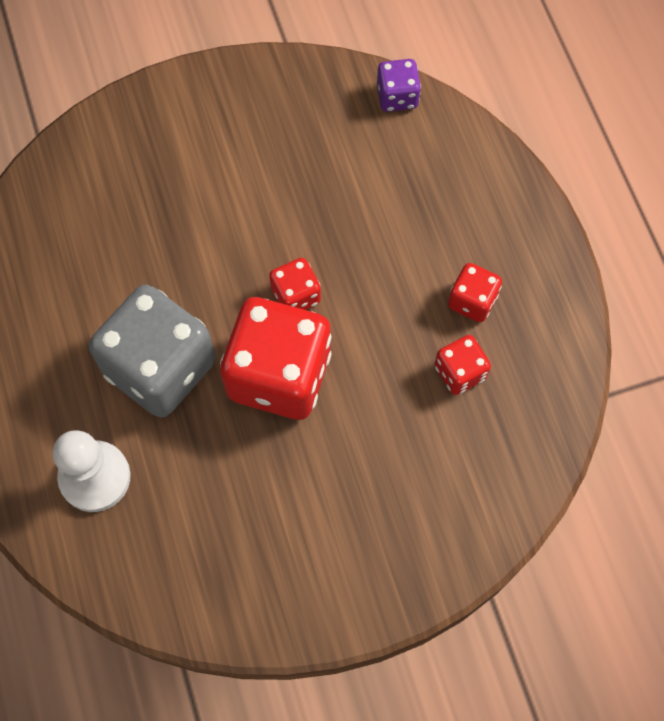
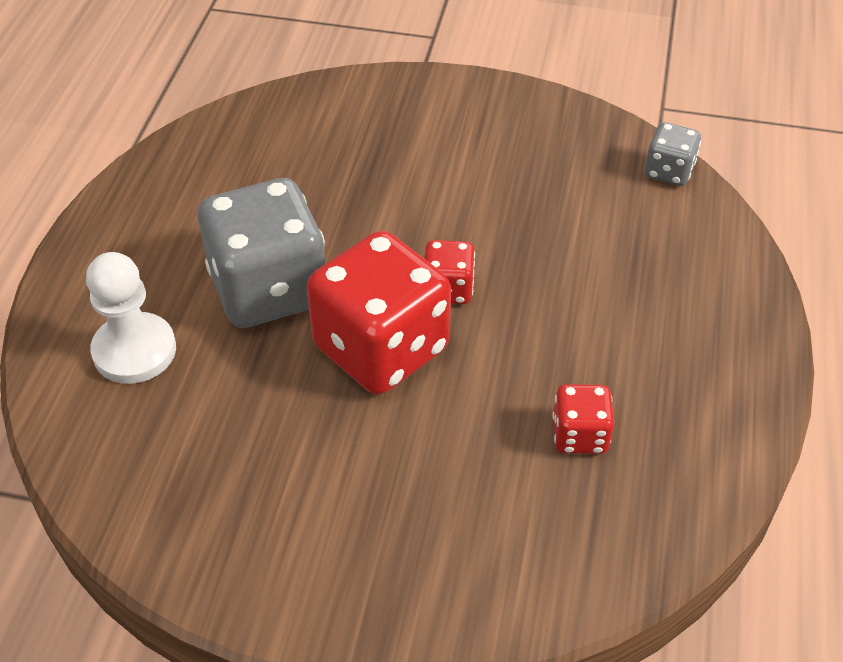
camera: 30 degrees right, 20 degrees down
(397, 96) = (668, 171): purple dice -> grey dice
(472, 301) = (637, 376): red dice -> none

